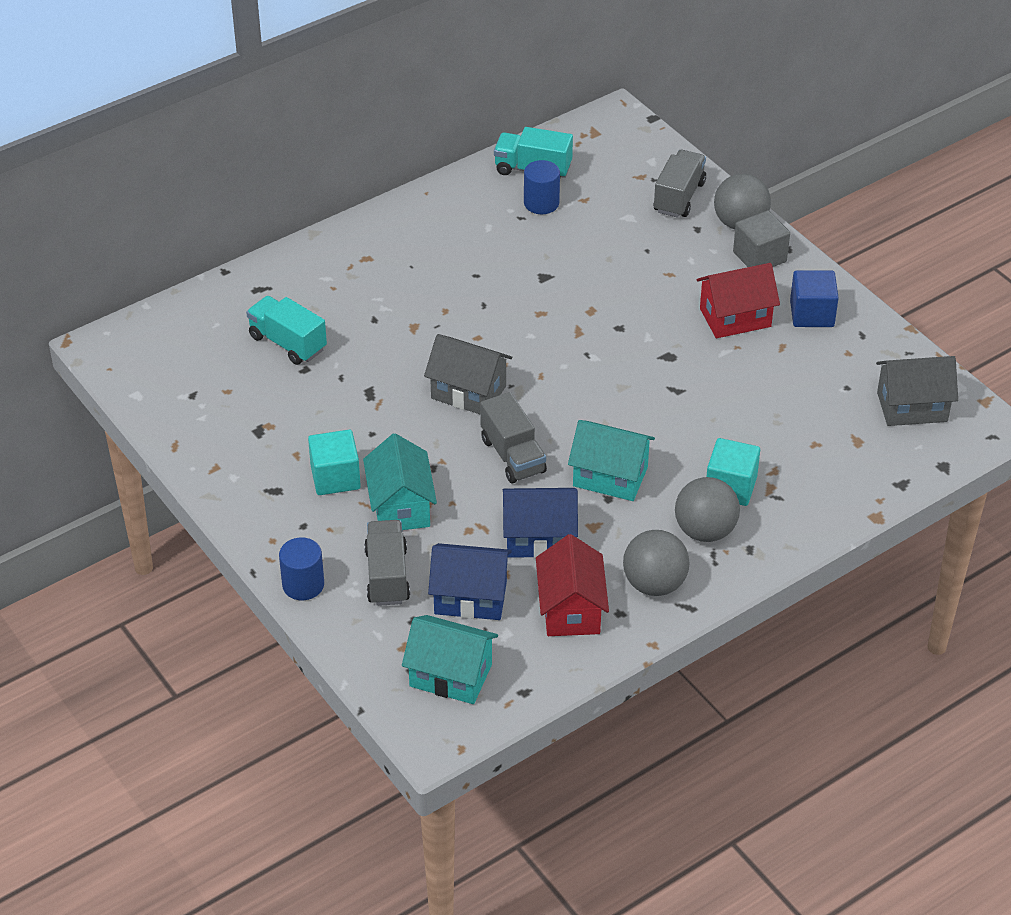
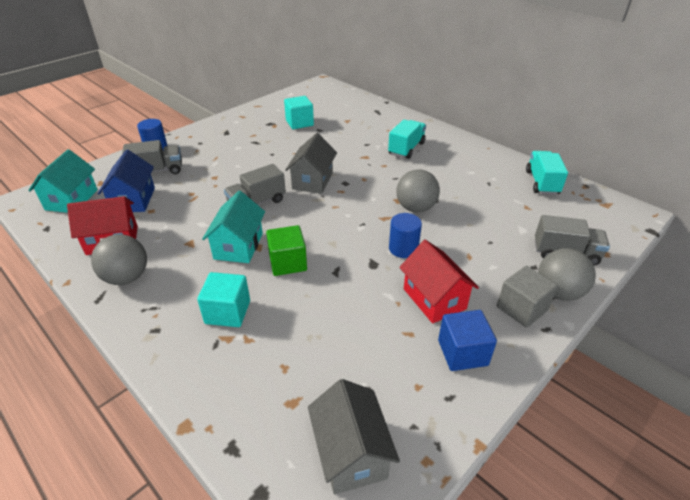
camera: 80 degrees right, 5 degrees down
(287, 343) = (338, 123): turquoise truck -> turquoise truck (406, 149)
(335, 477) = (236, 147): turquoise cube -> turquoise cube (299, 123)
(400, 506) = (212, 169): turquoise house -> none
(539, 538) = (181, 221): blue house -> none
(541, 203) = (509, 189): blue cylinder -> blue cylinder (403, 248)
(653, 431) = (288, 263): none -> green cube
(705, 531) = (178, 300): grey ball -> grey ball (415, 208)

